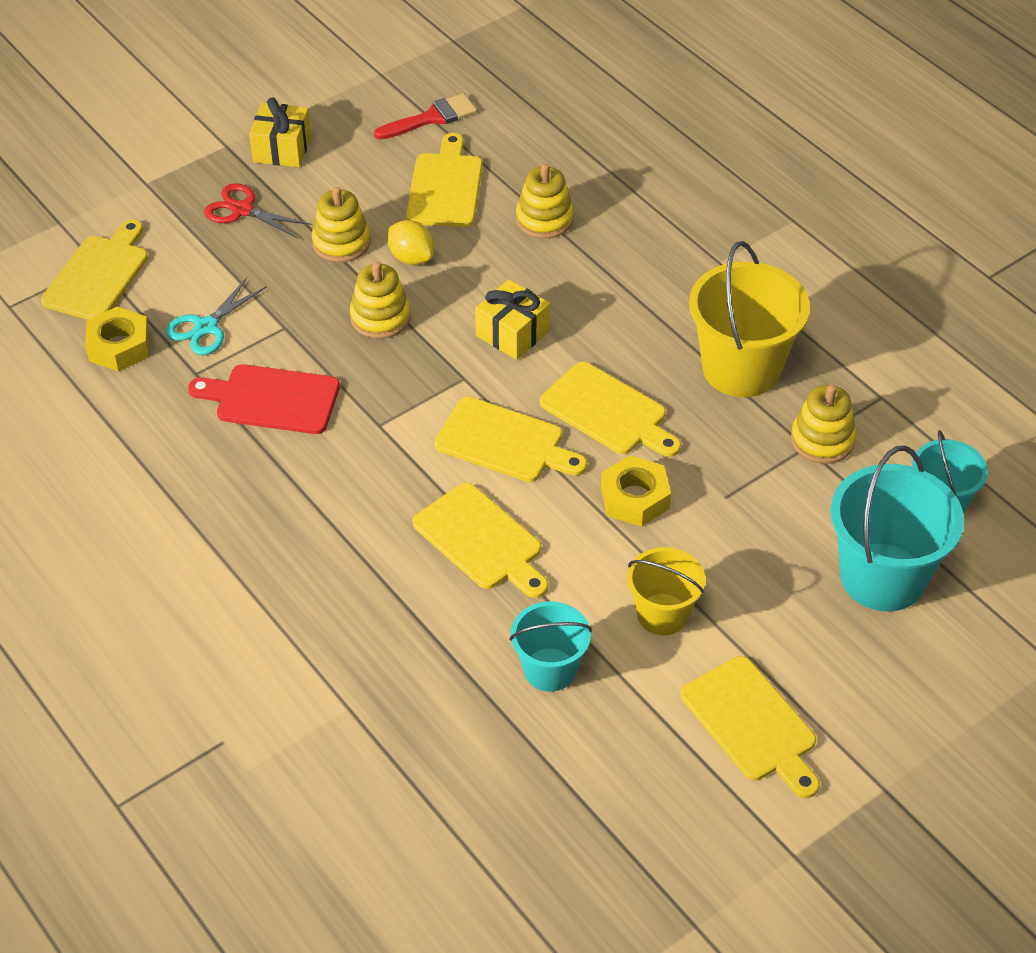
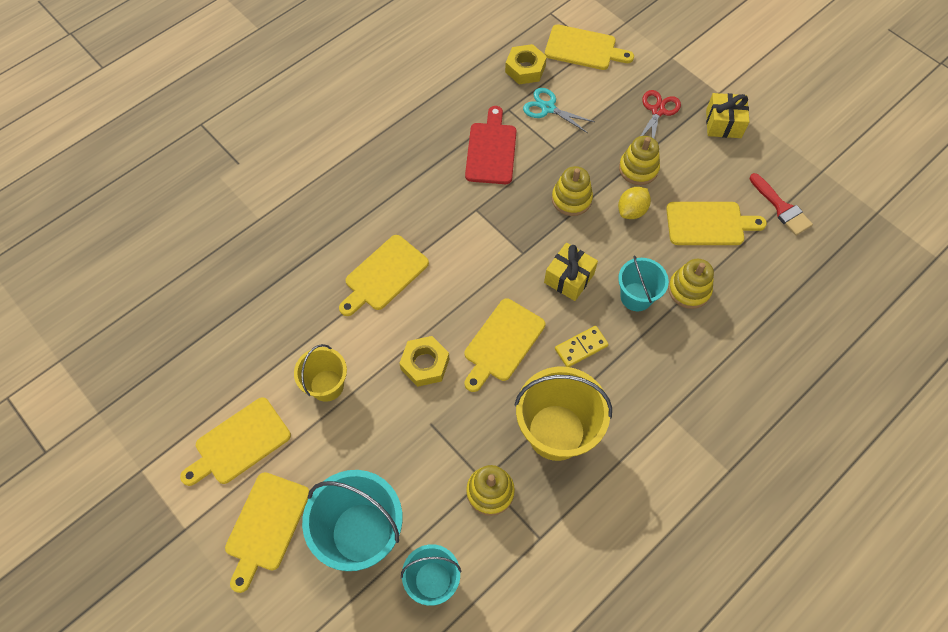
camera: 85 degrees right, 15 degrees up
(504, 442) = (468, 281): yellow cutting board -> yellow cutting board (266, 525)
(550, 669) = (284, 321): turquoise bucket -> turquoise bucket (636, 297)
(621, 332) = (581, 347): none -> yellow domino

